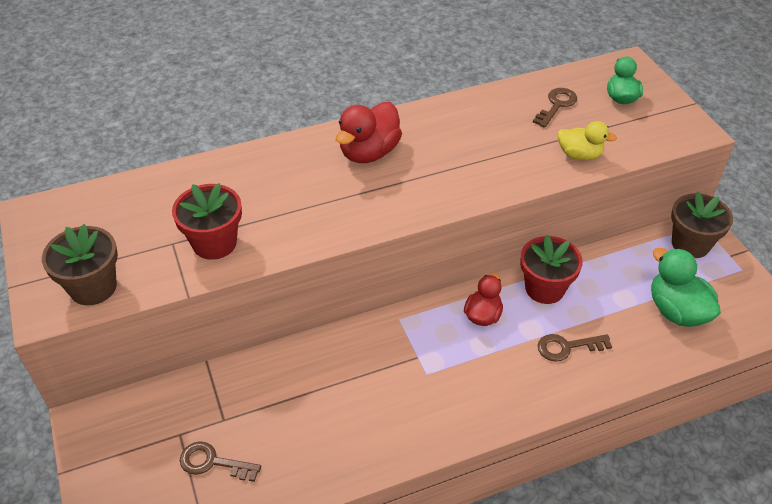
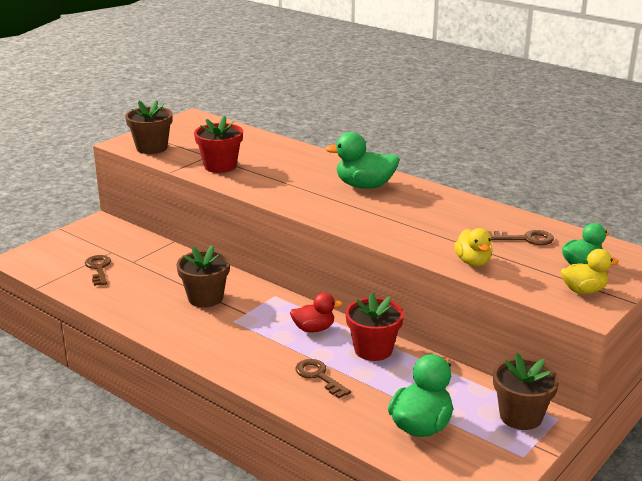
camera: 60 degrees right, 20 degrees down
(362, 380) = (205, 298): none -> brown flower pot
(369, 152) = (364, 186): red duck -> green duck
(664, 118) = (584, 290): none -> yellow duck

